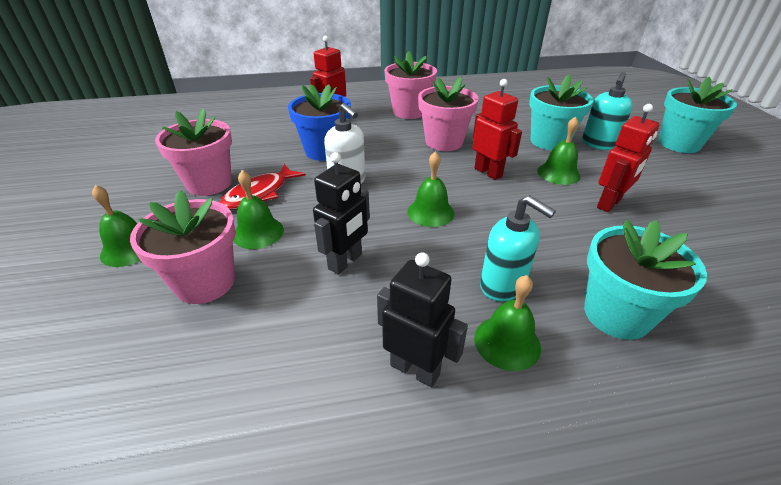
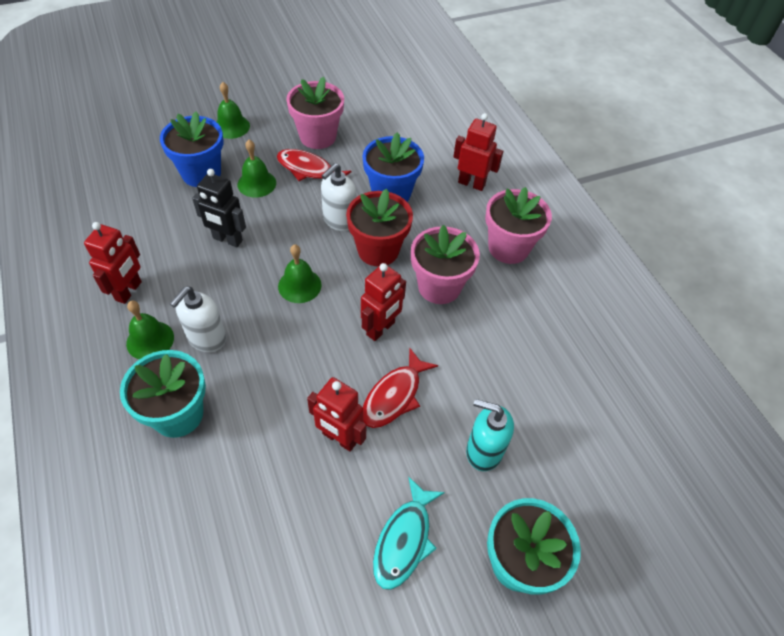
camera: 75 degrees right, 15 degrees up
(205, 282) = (201, 173): pink flower pot -> blue flower pot
(395, 164) = (378, 250): none -> red flower pot
(415, 369) = (129, 291): black robot -> red robot
(502, 286) = (206, 338): turquoise soap dispenser -> white soap dispenser
(549, 141) = (474, 393): turquoise flower pot -> none
(558, 173) = (394, 396): green bell -> red fish
(688, 183) = (404, 540): none -> turquoise fish

